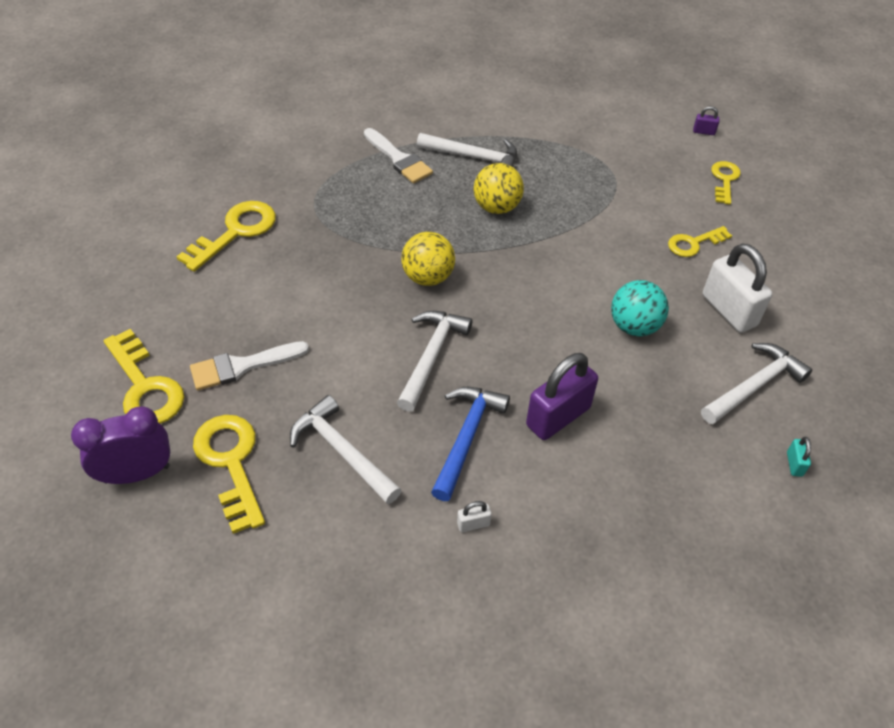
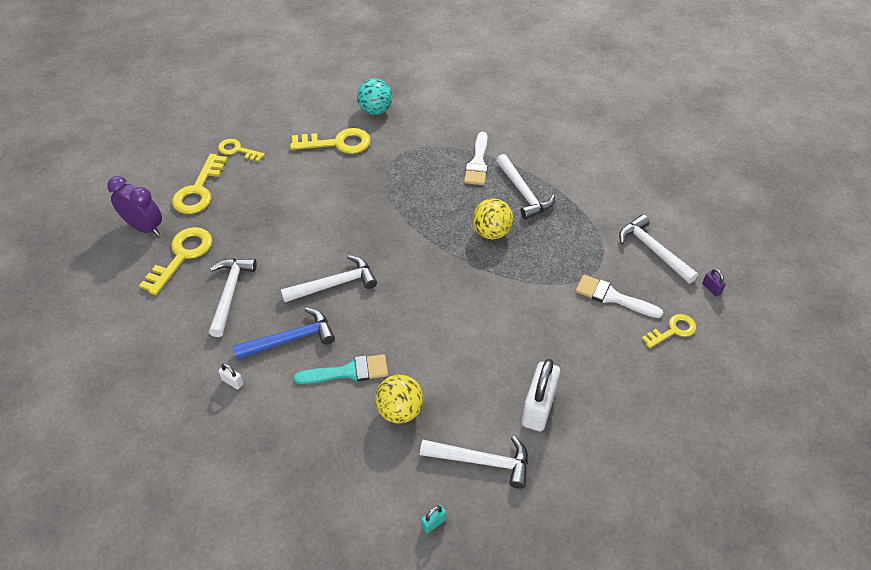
camera: 50 degrees right, 0 degrees up
(242, 366) = (247, 214): white brush -> white brush (612, 297)
(428, 277) = (394, 241): yellow ball -> yellow ball (400, 410)
(558, 416) = (348, 371): purple padlock -> turquoise brush
(630, 133) = (653, 250): none -> white hammer
(634, 326) = (464, 364): turquoise ball -> turquoise ball (375, 111)
(694, 243) = (582, 351): yellow key -> yellow key (237, 150)

